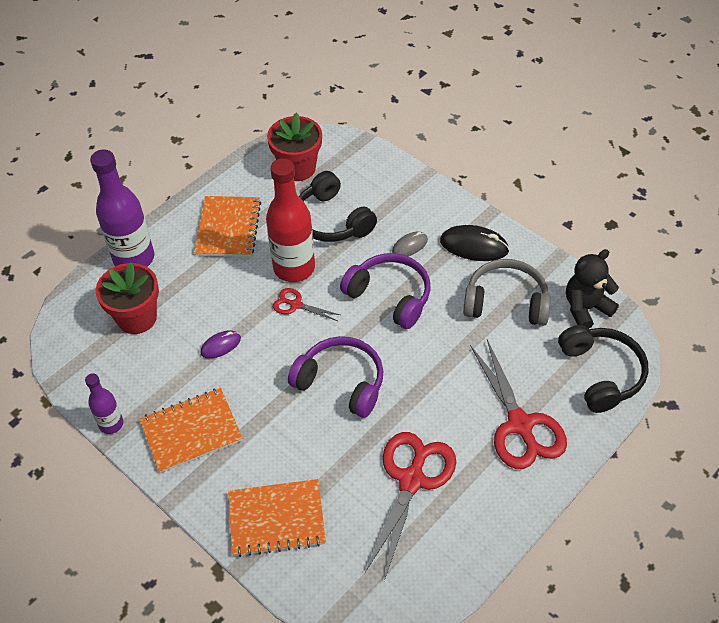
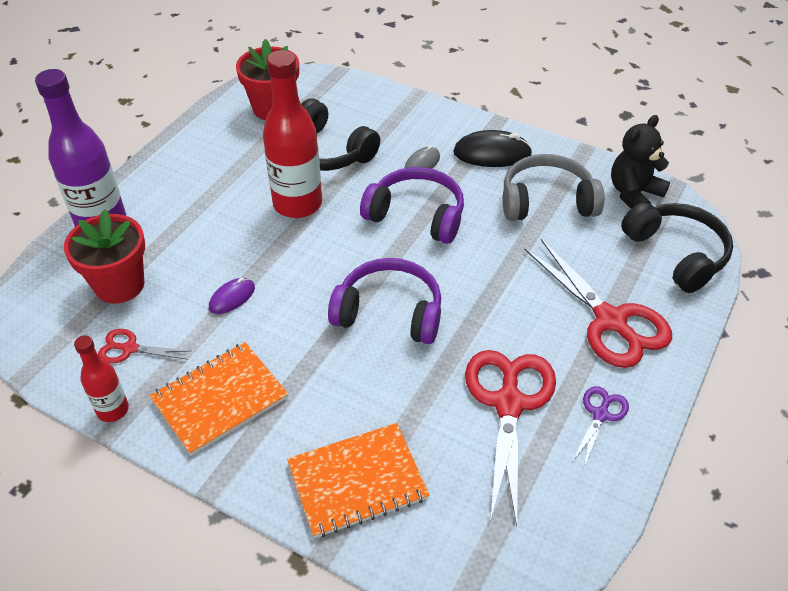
camera: 15 degrees left, 5 degrees down
(111, 424) = (113, 410): purple bottle -> red bottle
(228, 228) = (209, 176): orange notebook -> none
(296, 305) = (311, 241): red scissors -> red scissors (129, 348)
(482, 504) = (600, 415): none -> purple scissors

